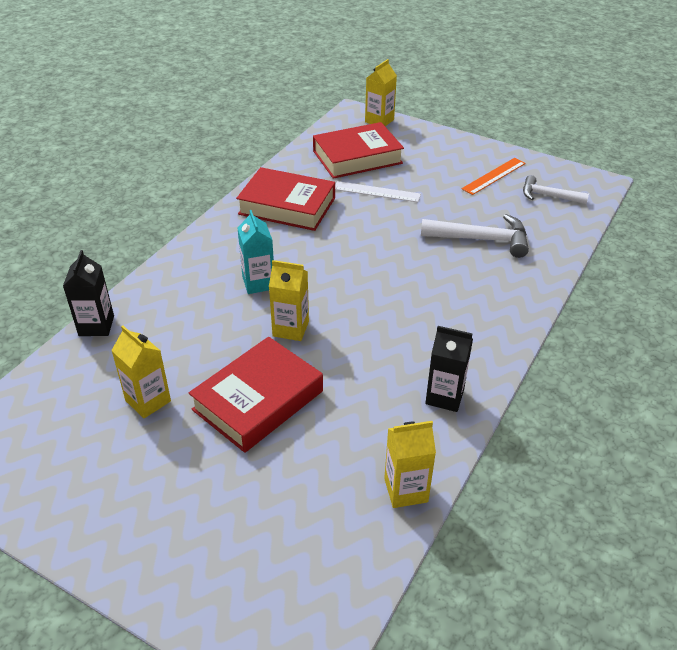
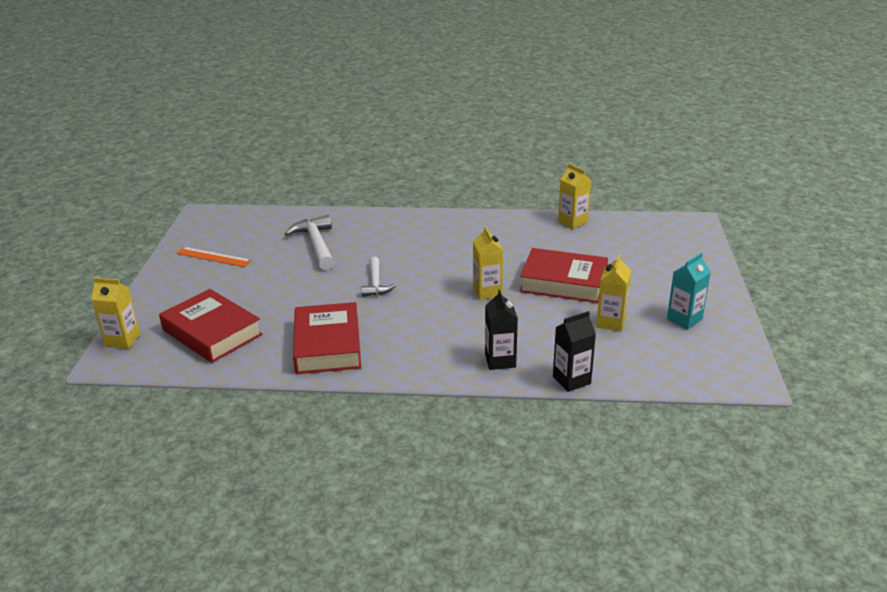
camera: 115 degrees left, 10 degrees down
(258, 283) = (449, 322): turquoise carton -> turquoise carton (684, 319)
(376, 192) = (273, 305): white ruler -> none
(444, 396) = (494, 225): black carton -> black carton (500, 360)
(548, 196) = (234, 230): white hammer -> white hammer (376, 283)

